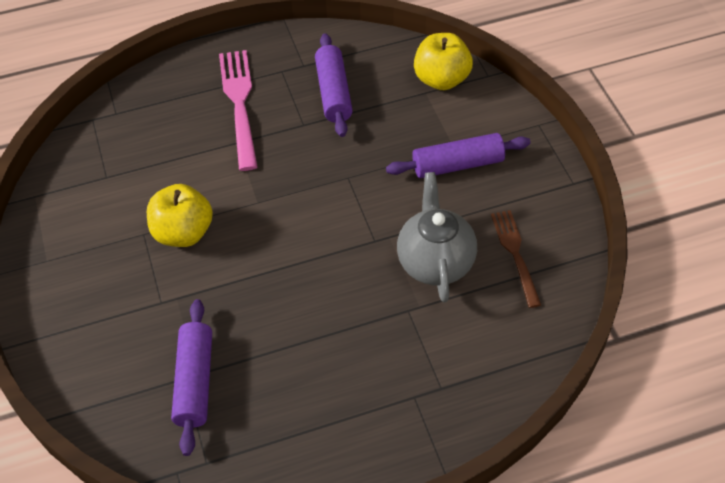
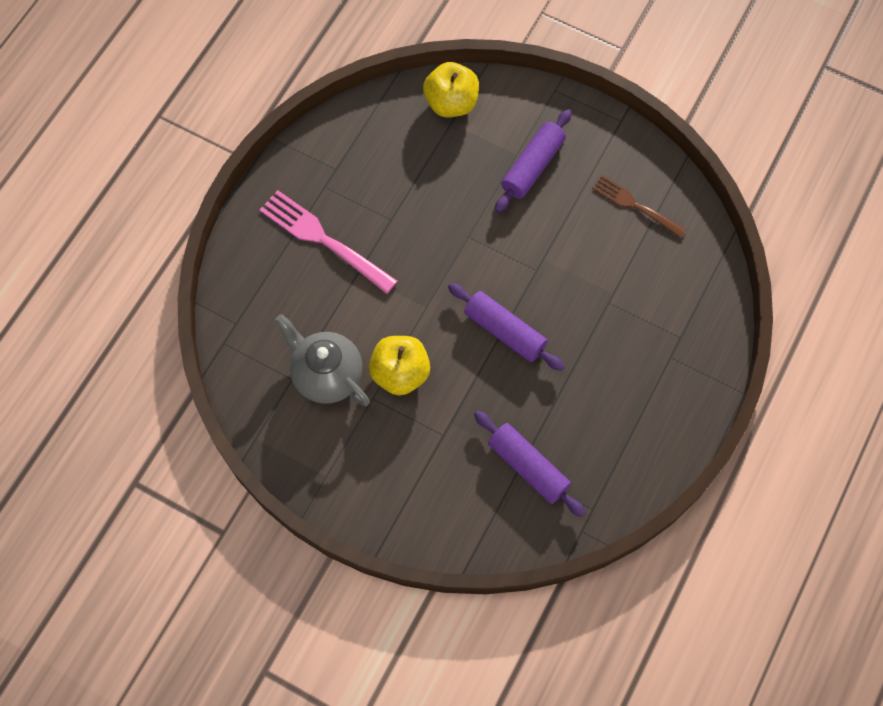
camera: 45 degrees left, 15 degrees up
(333, 93) = (384, 175): purple rolling pin -> purple rolling pin (504, 331)
(435, 262) = (591, 253): grey teapot -> grey teapot (326, 375)

